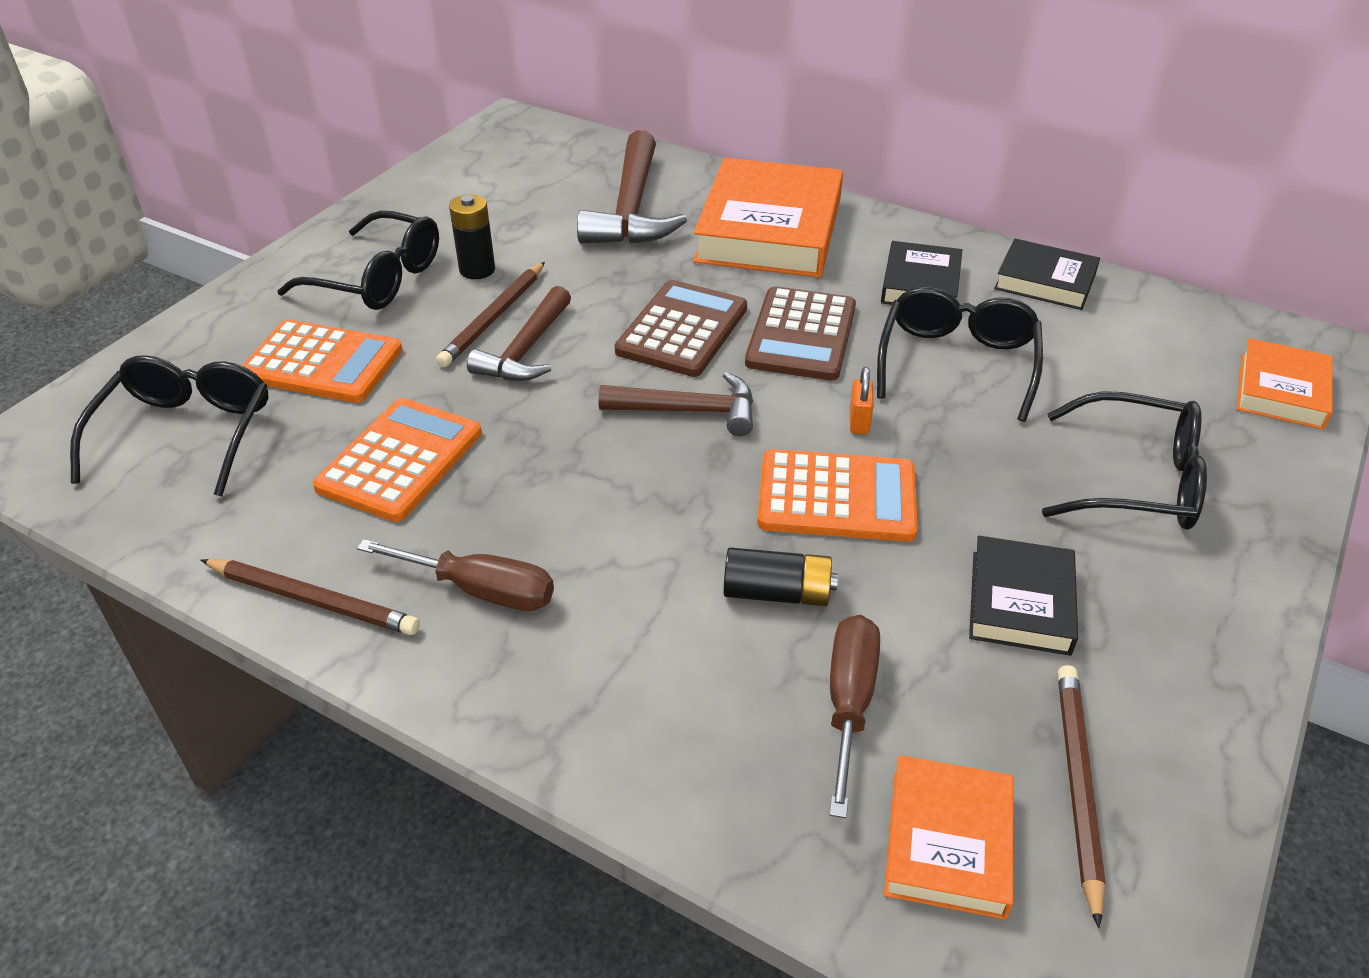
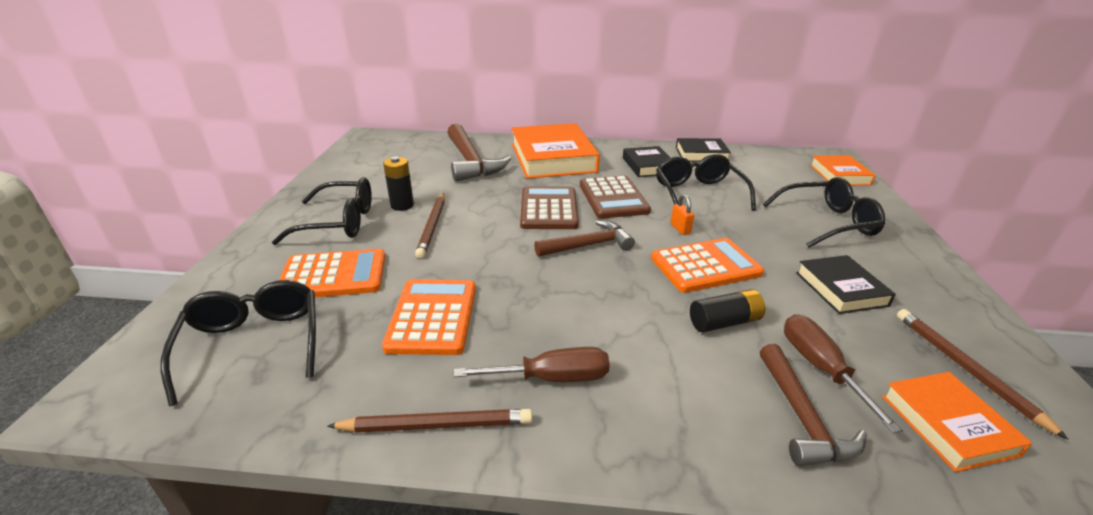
camera: 25 degrees left, 10 degrees down
(526, 350) = (466, 238): brown hammer -> brown hammer (802, 418)

